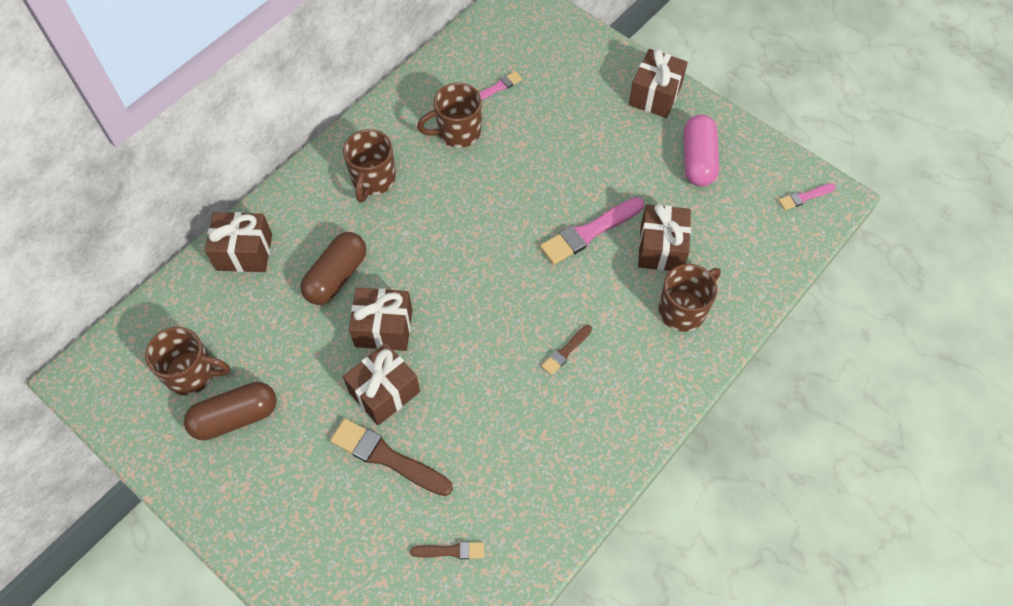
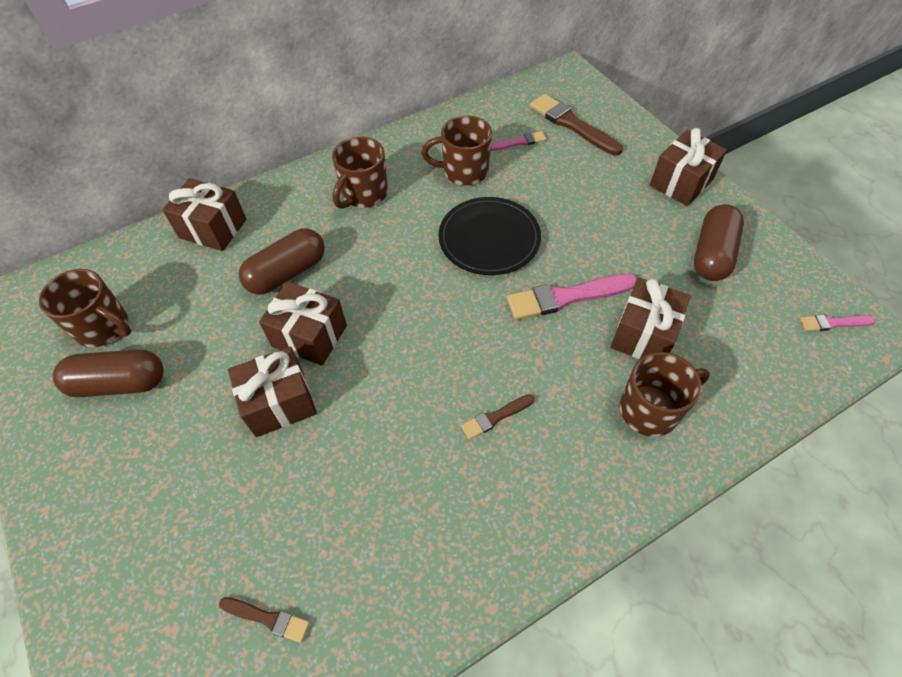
camera: 20 degrees right, 5 degrees down
(387, 457) = (249, 477): brown brush -> brown brush (572, 124)
(505, 194) = (489, 238): none -> black plate
(698, 160) = (712, 254): pink capsule -> brown capsule

